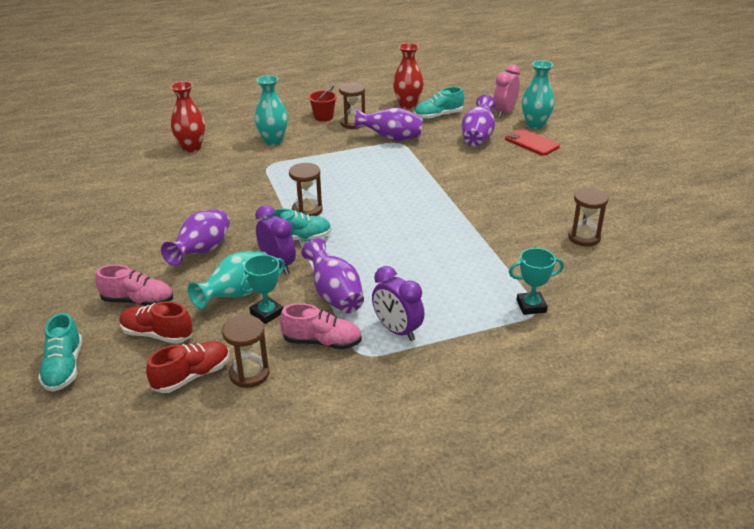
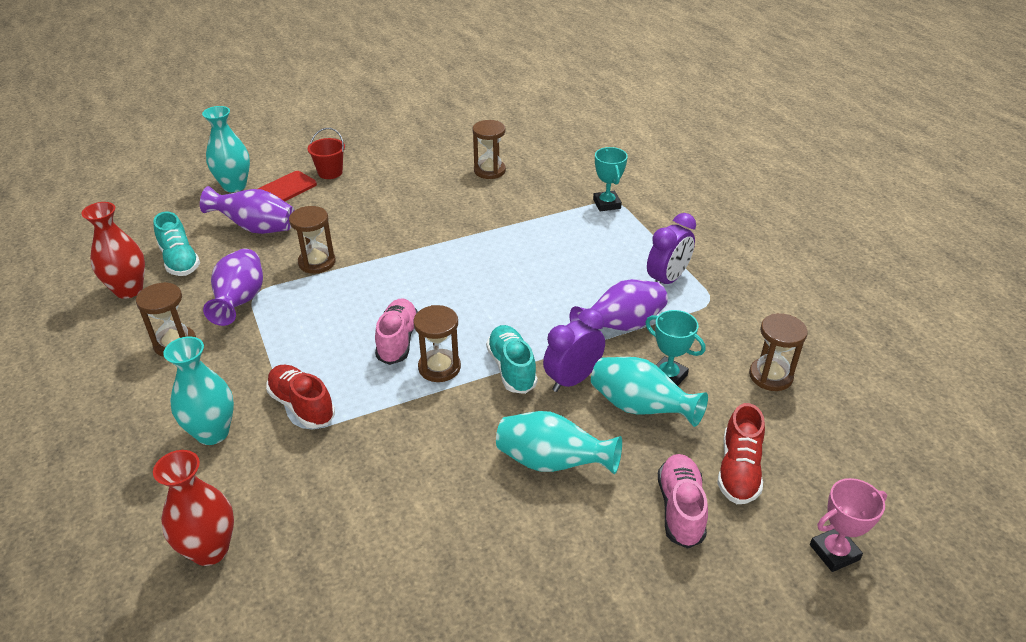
camera: 95 degrees left, 5 degrees up
(64, 368) = (834, 552): turquoise shoe -> pink trophy
(192, 376) = (793, 421): red shoe -> red shoe (302, 406)
(202, 251) = (552, 462): purple vase -> turquoise vase
(322, 342) = (702, 329): pink shoe -> pink shoe (398, 340)
(323, 117) = (138, 379): red bucket -> red bucket (330, 172)
(434, 161) = (317, 262): none -> brown hourglass
(504, 112) = (189, 207): pink clock -> none

